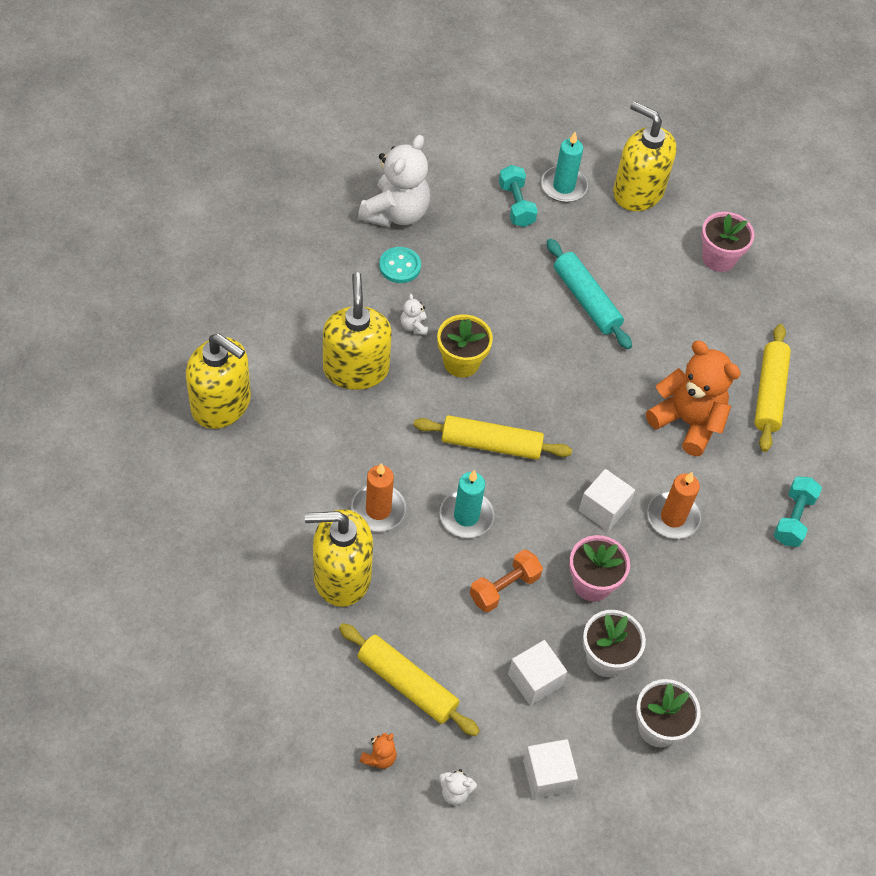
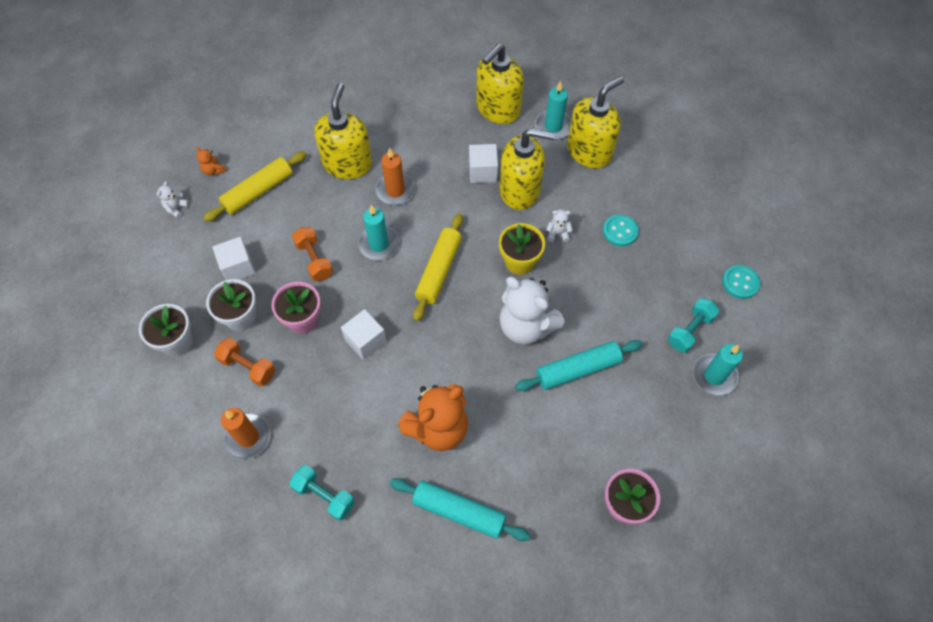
camera: 105 degrees right, 5 degrees up
(246, 339) = (553, 126): none -> turquoise candle
(396, 213) = (678, 235): white teddy bear -> white teddy bear (526, 326)
(447, 161) = (740, 282): none -> turquoise button
(516, 205) = (689, 330): turquoise dumbbell -> turquoise dumbbell turned 45 degrees counterclockwise
(547, 775) = (168, 263): white cube -> white cube (482, 172)
(638, 192) = (710, 444): yellow soap dispenser -> yellow soap dispenser (589, 151)
(669, 632) = (248, 367): none -> orange dumbbell
(673, 517) = (347, 393): orange candle -> orange candle (248, 437)
(769, 393) = (459, 511): yellow rolling pin -> turquoise rolling pin

